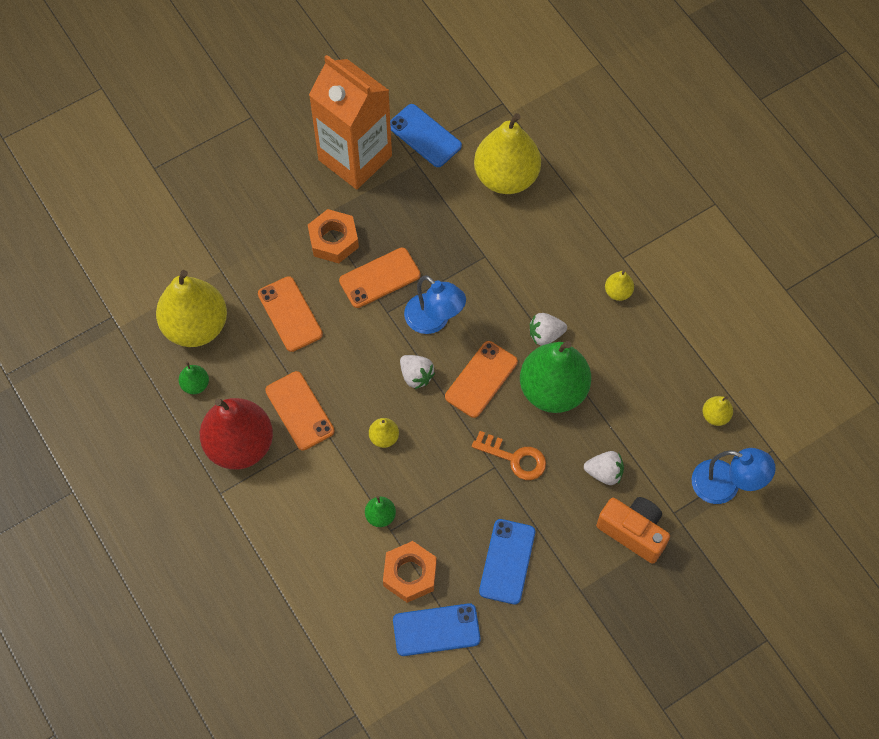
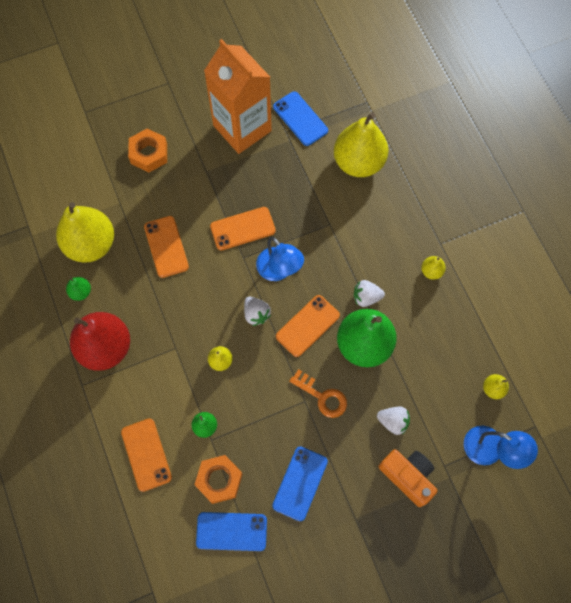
camera: 10 degrees right, 5 degrees up
(299, 411) = (158, 327): orange phone -> orange phone (146, 454)
(333, 240) = (212, 192): orange nut -> orange nut (149, 154)

